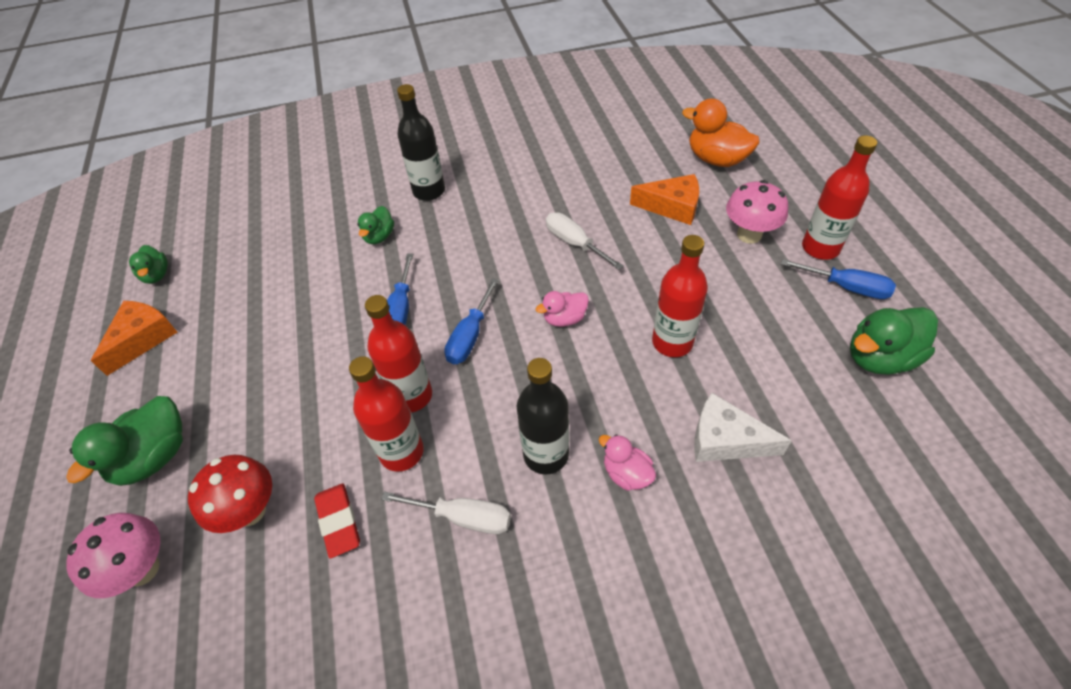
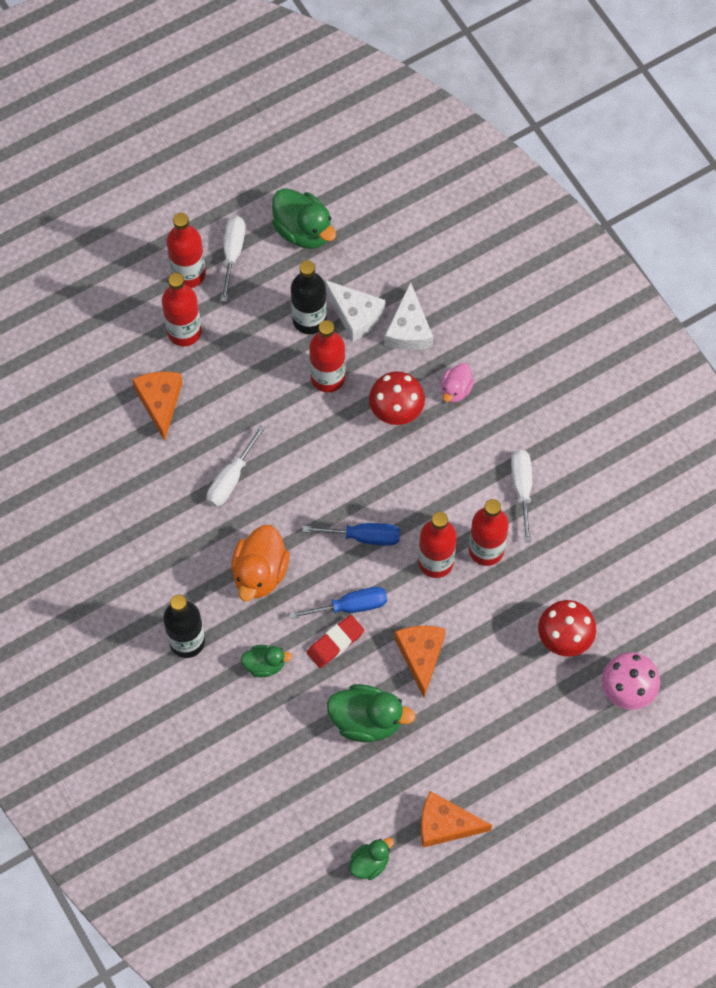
camera: 110 degrees left, 15 degrees up
(154, 457) = (548, 737): green duck -> green duck (367, 720)
(317, 357) = (421, 656): none -> orange cheese
(339, 521) = (552, 571): red eraser -> red eraser (335, 642)
(546, 455) = (457, 447): black bottle -> black bottle (309, 320)
(564, 319) = (324, 465): pink duck -> none
(612, 400) = (396, 411): none -> red mushroom
(716, 159) = (77, 371): orange duck -> orange duck (260, 573)
(749, 234) = (184, 332): pink mushroom -> red bottle
(754, 386) = (355, 314): none -> white cheese
(846, 287) = (233, 253): blue screwdriver -> white screwdriver

